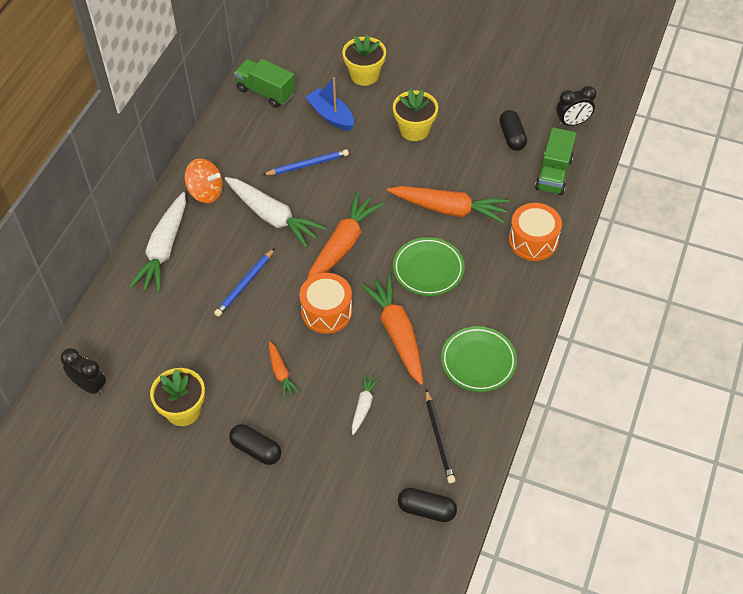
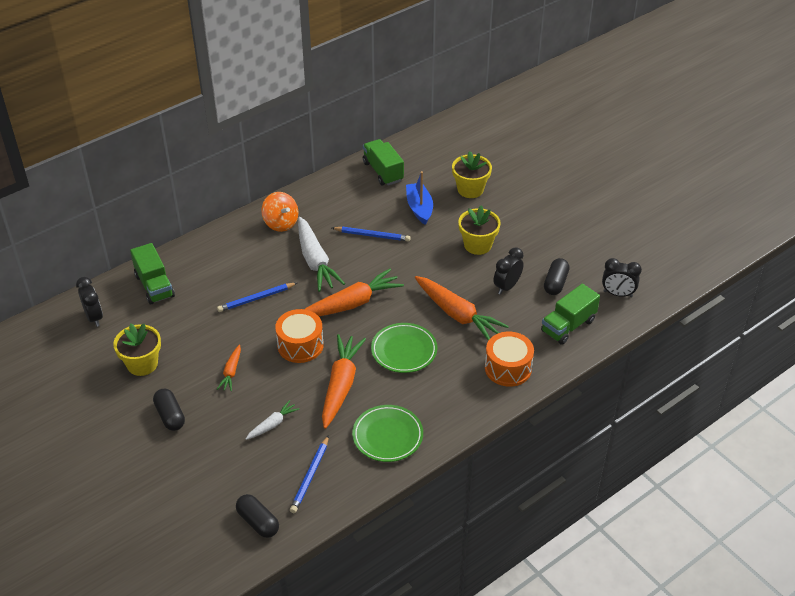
camera: 30 degrees right, 10 degrees down
(127, 320) = (154, 286): none -> green truck
(164, 249) = (219, 249): white carrot -> none
(439, 438) = (310, 476): black pencil -> blue pencil
(472, 160) = (507, 287): none -> black clock

